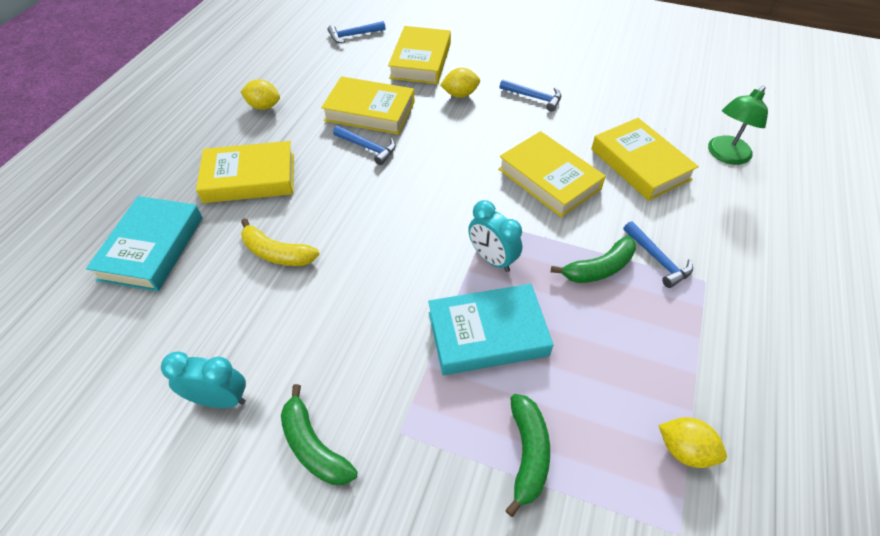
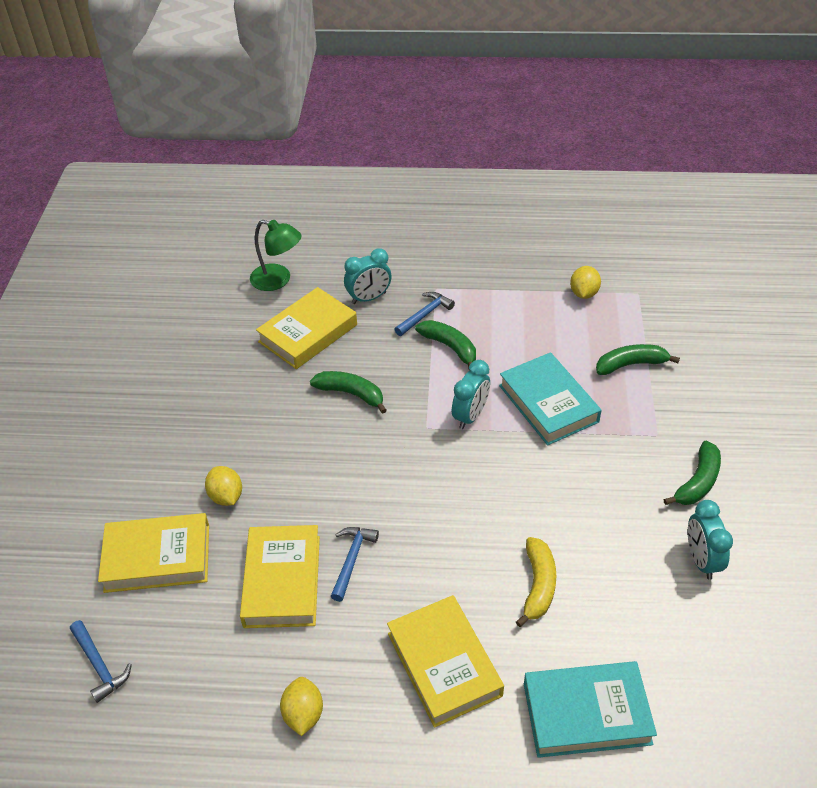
camera: 105 degrees left, 5 degrees down
(534, 97) = (217, 426): blue hammer -> none
(549, 179) = (351, 394): yellow book -> green banana
(691, 218) = (369, 298): none -> turquoise clock

